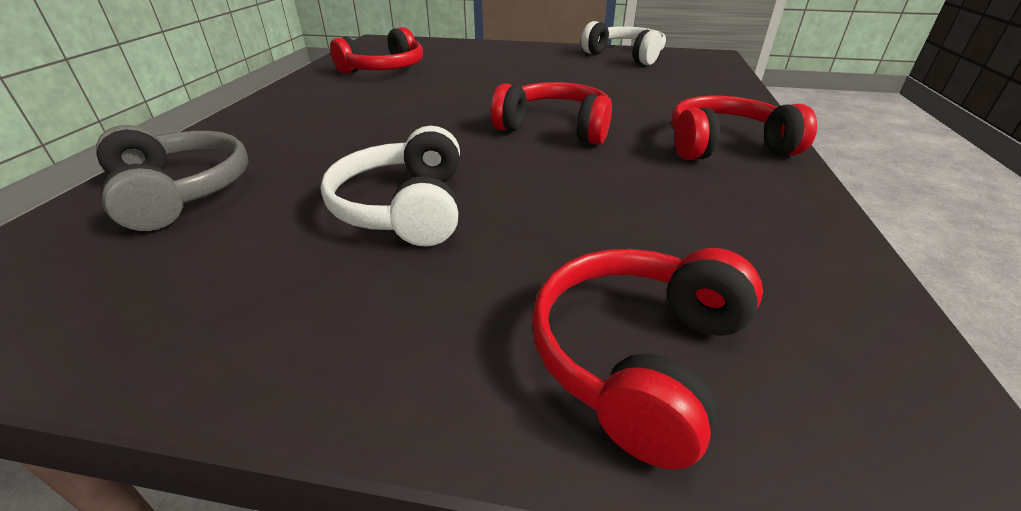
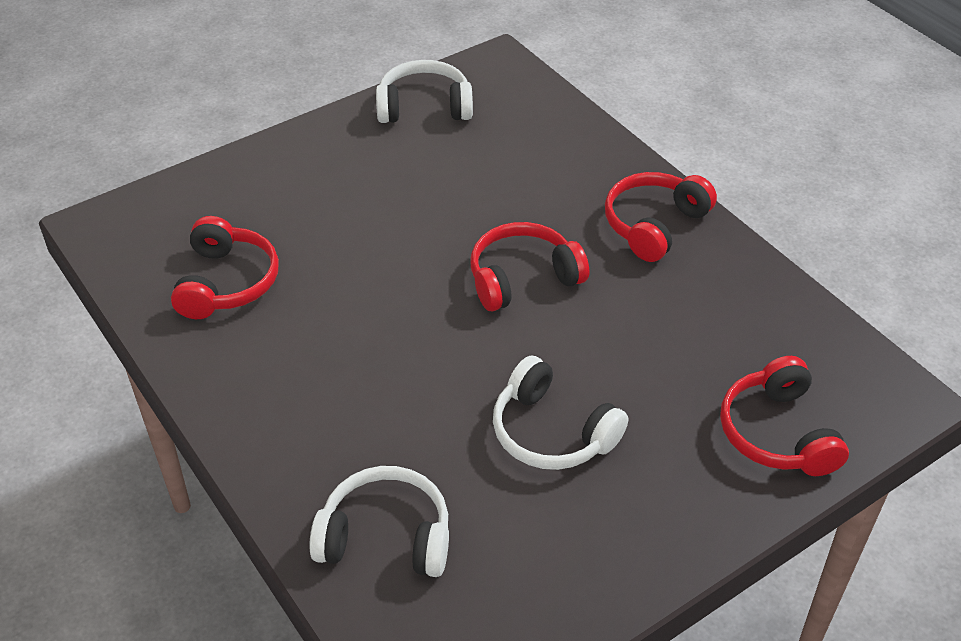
camera: 45 degrees left, 10 degrees up
(180, 192) = (386, 537): grey headphones -> white headphones

